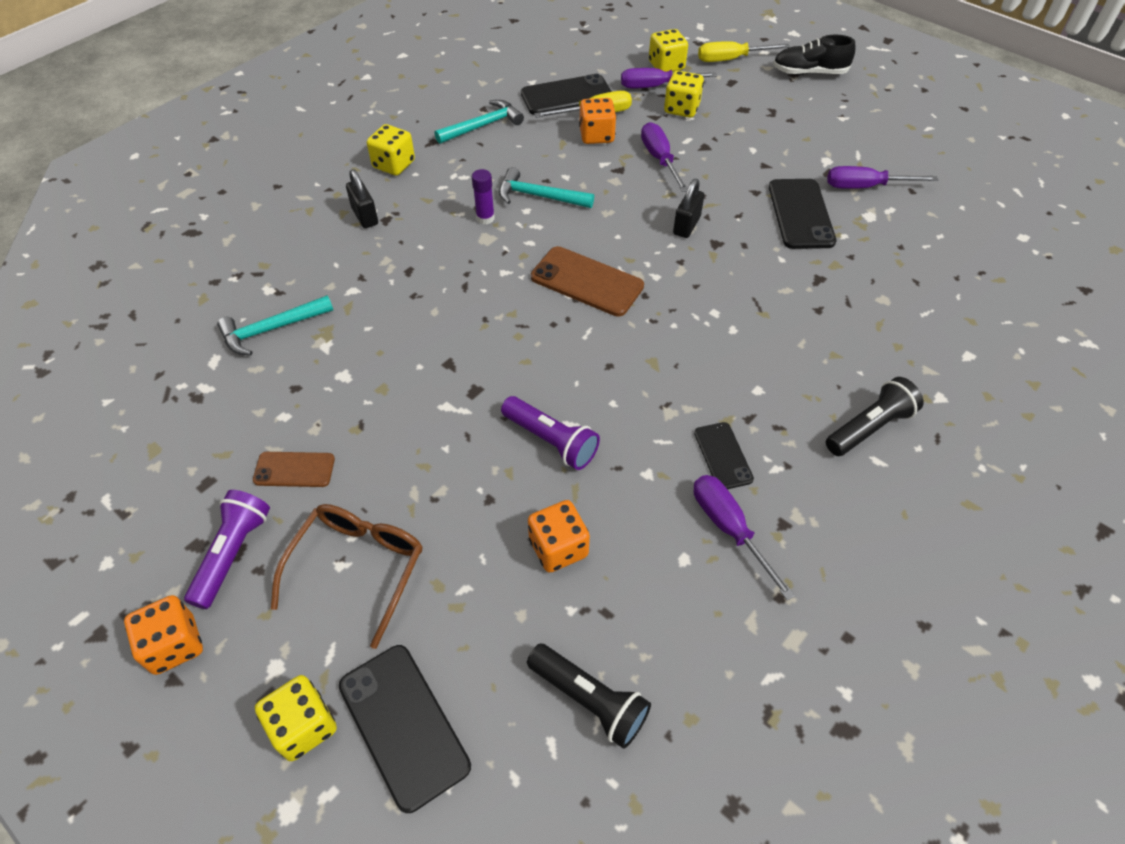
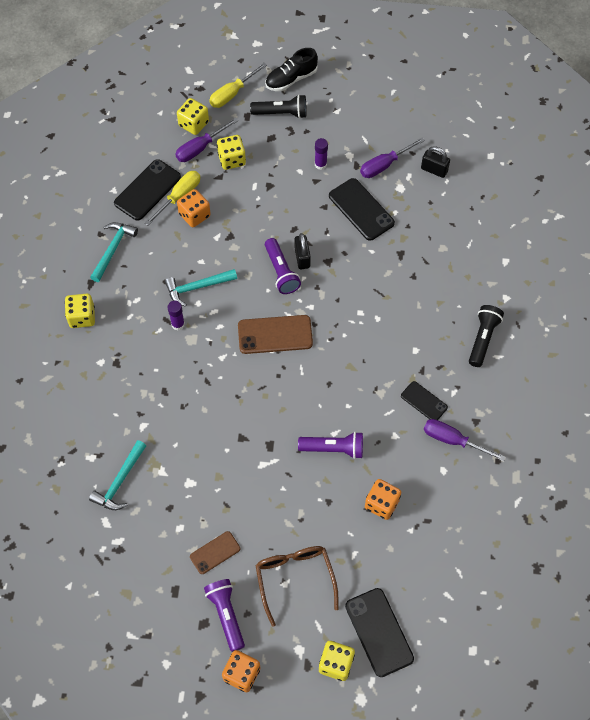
camera: 35 degrees left, 10 degrees up
(365, 216) = (101, 368): black padlock -> black padlock (434, 170)
(403, 725) = (379, 632): black phone -> black phone turned 45 degrees clockwise
(589, 699) = (449, 565): black flashlight -> black flashlight (281, 113)
(649, 227) = (281, 272): none -> purple flashlight
(659, 159) = (249, 213): purple screwdriver -> none
(783, 154) = (320, 164): none -> purple glue stick

